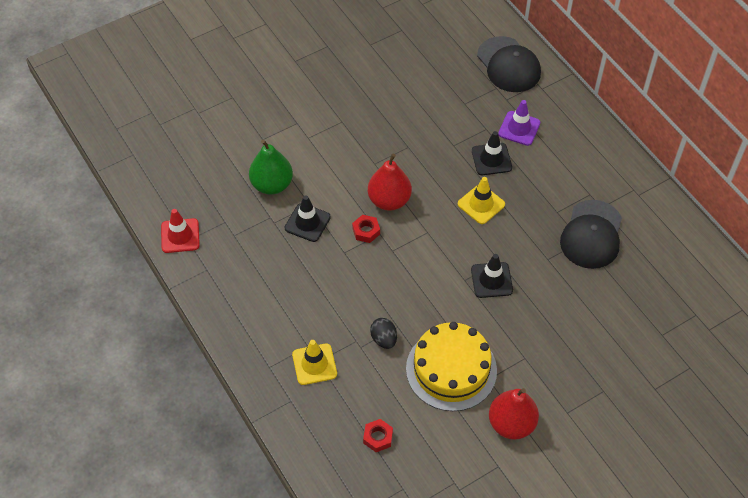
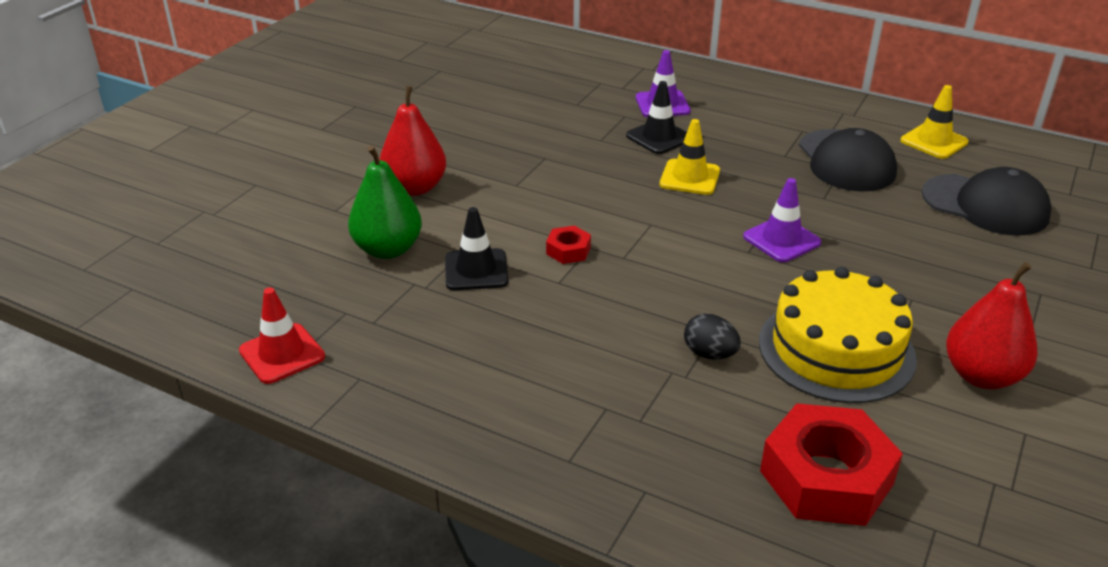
camera: 30 degrees left, 20 degrees down
(314, 364) = (638, 426): yellow traffic cone -> yellow traffic cone (934, 141)
(378, 437) = (826, 477): red nut -> red nut, size x2.19
(389, 200) = (570, 211): red pear -> red pear (415, 188)
(491, 280) = (781, 240): black traffic cone -> purple traffic cone
(508, 65) = (595, 63): black cap -> black cap (985, 205)

